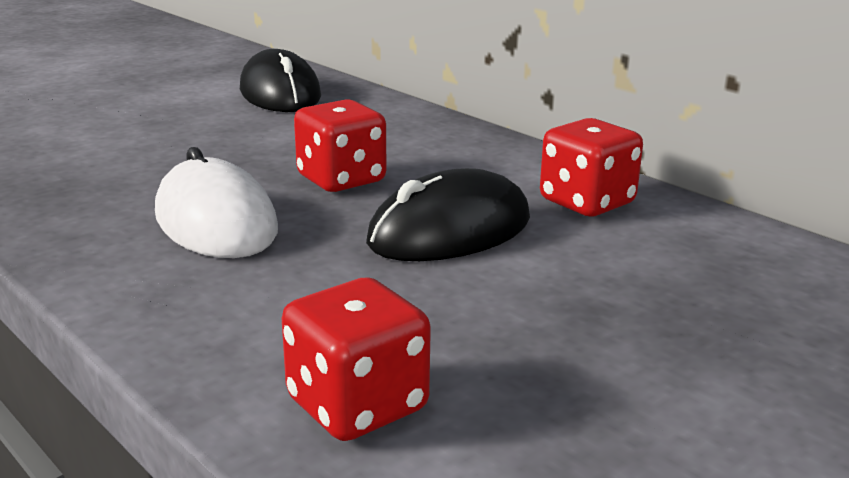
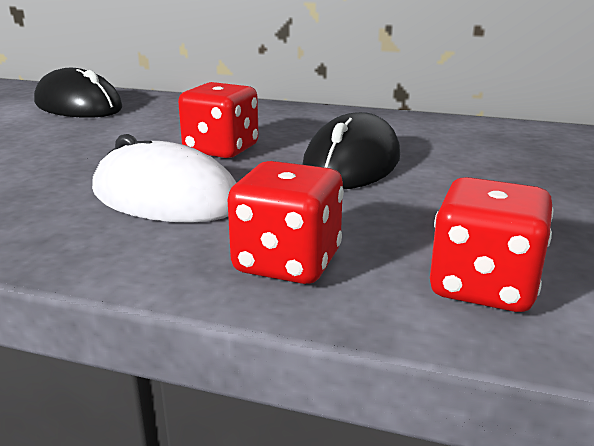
camera: 30 degrees left, 0 degrees up
(586, 202) = (406, 130): red dice -> red dice (287, 263)

